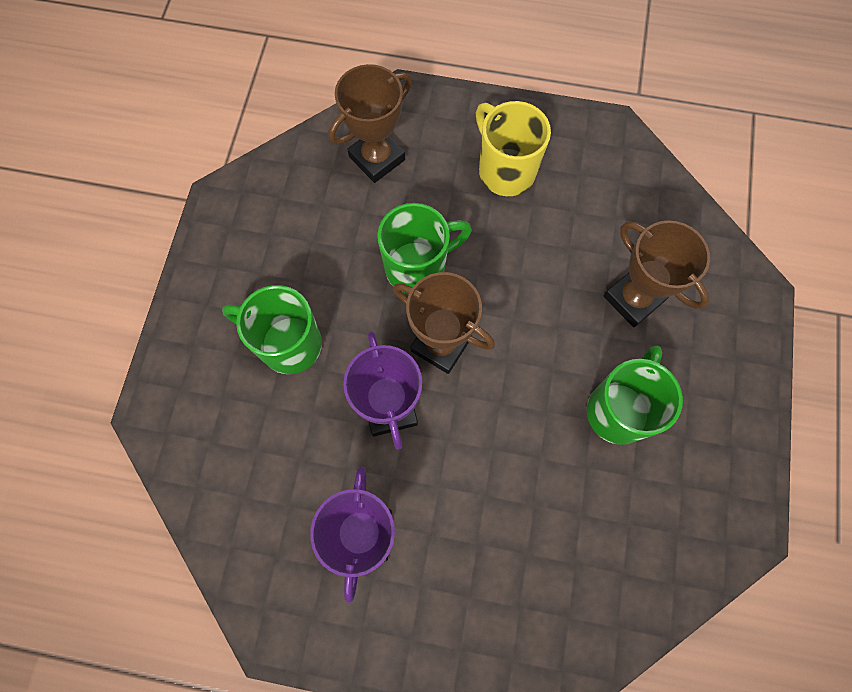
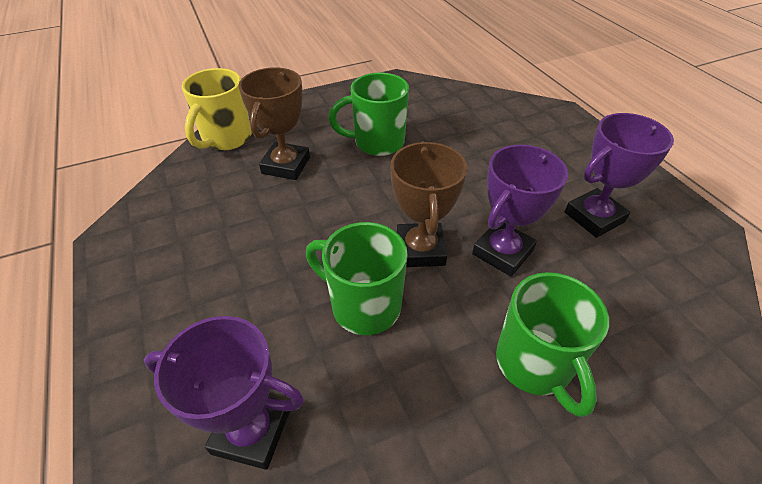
camera: 125 degrees left, 25 degrees down
(377, 158) = (251, 431): brown trophy -> purple trophy
(505, 171) = (203, 295): yellow mug -> yellow mug (226, 139)

